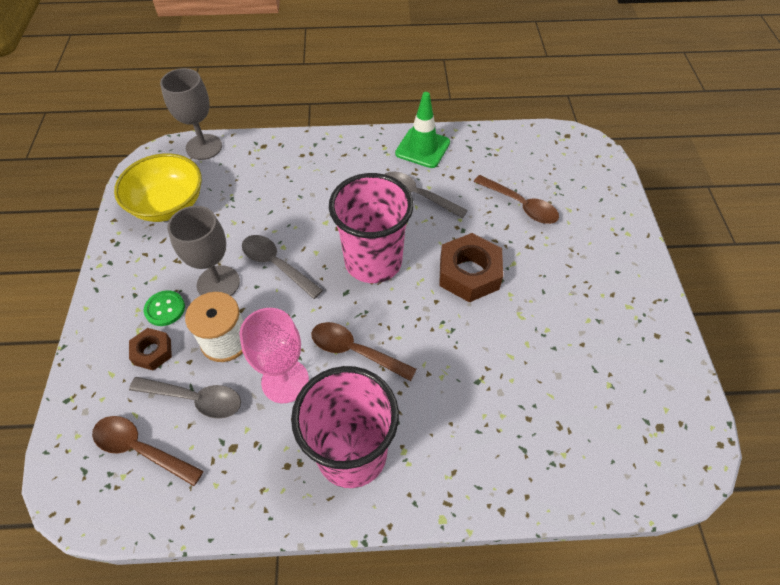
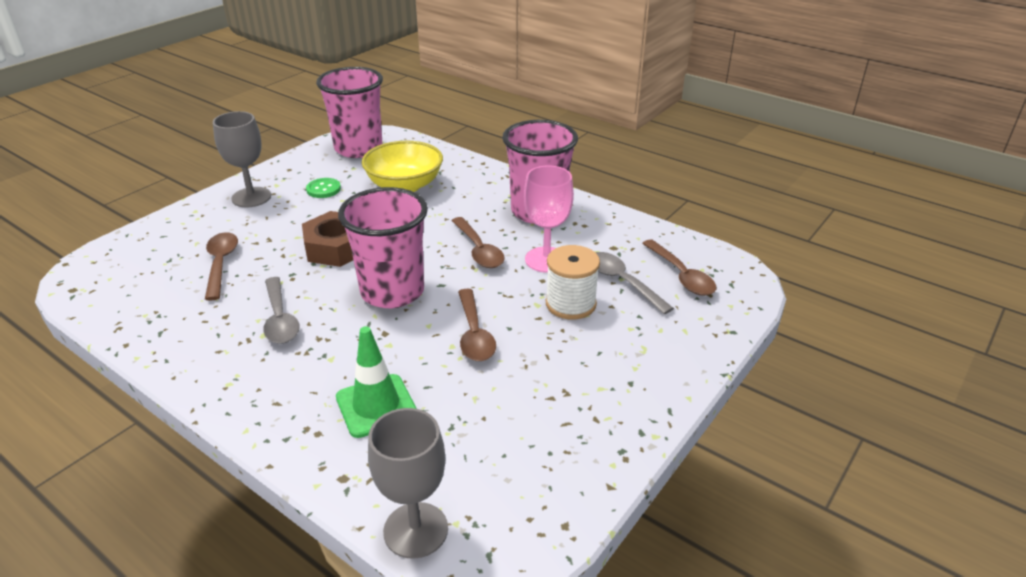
camera: 140 degrees left, 20 degrees down
(152, 352) = (639, 327): brown nut -> none
(165, 309) = (607, 354): green button -> green button (323, 189)
(168, 205) = (530, 465): yellow bowl -> yellow bowl (405, 185)
(218, 283) = (541, 348): grey goblet -> grey goblet (251, 197)
(276, 265) = (474, 334): grey spoon -> brown spoon
(422, 148) = (198, 358): green traffic cone -> green traffic cone (376, 406)
(657, 424) = (358, 148): none -> pink cup

